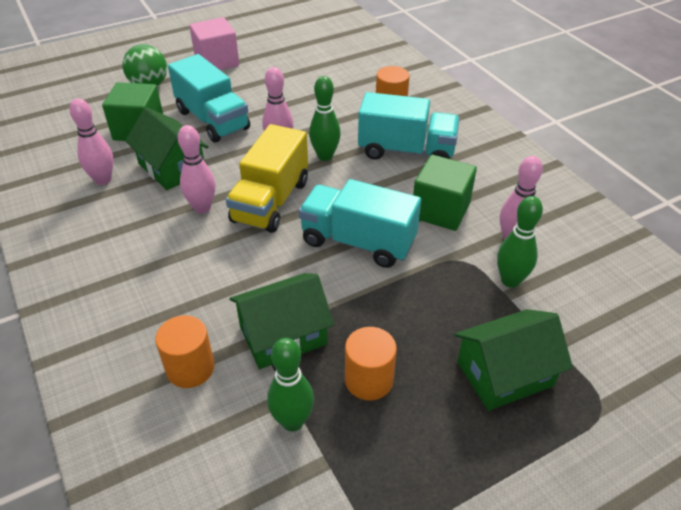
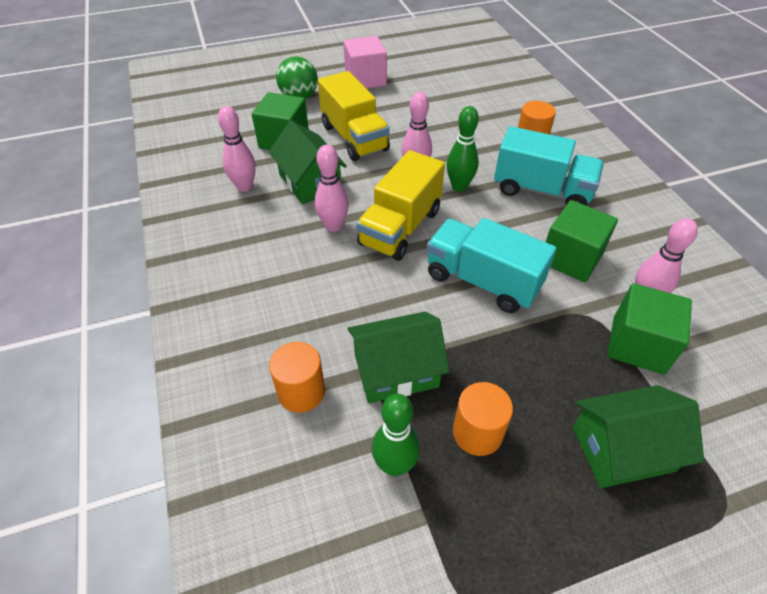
camera: 10 degrees right, 5 degrees up
(212, 120) = (354, 138): turquoise truck -> yellow truck
(510, 280) = (638, 345): green bowling pin -> green cube

